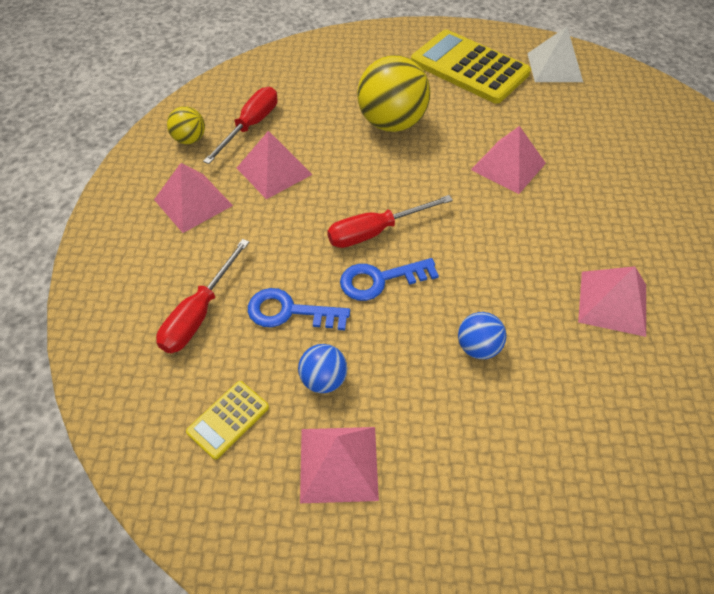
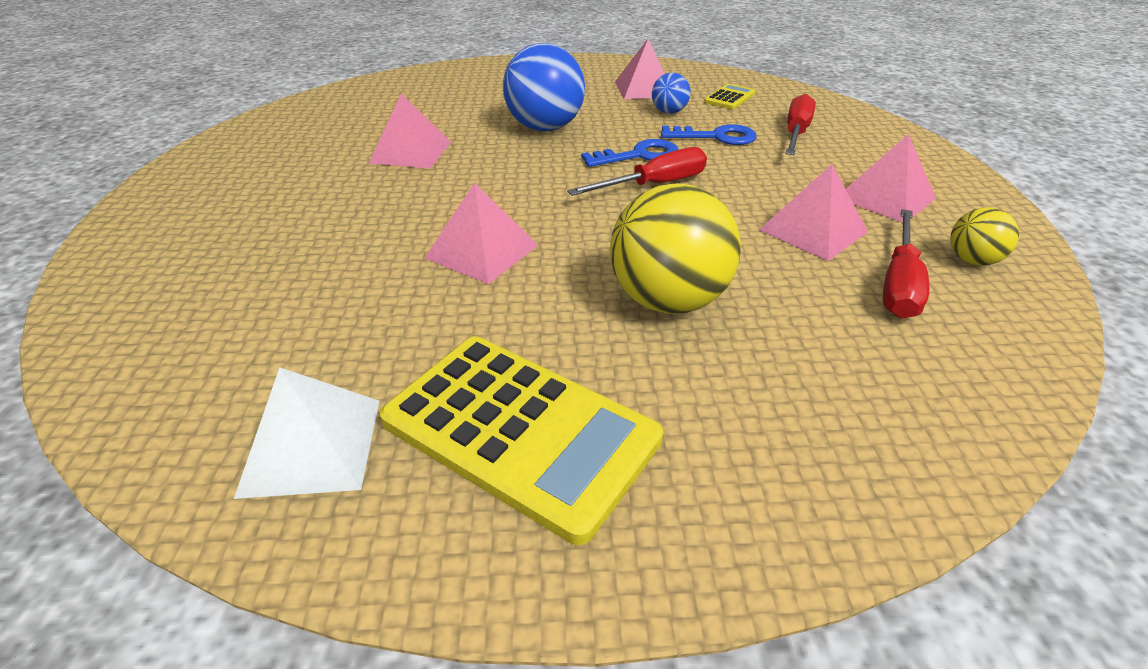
camera: 175 degrees right, 15 degrees down
(478, 347) = (545, 128): blue ball -> blue ball, size x1.98

